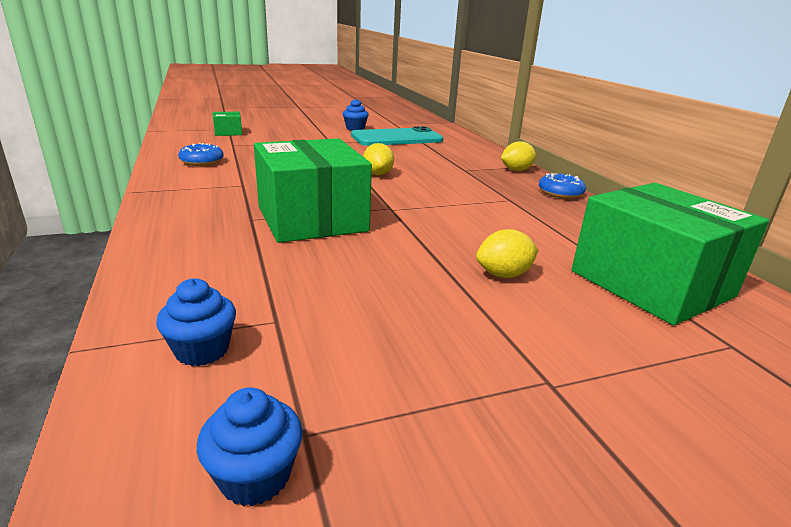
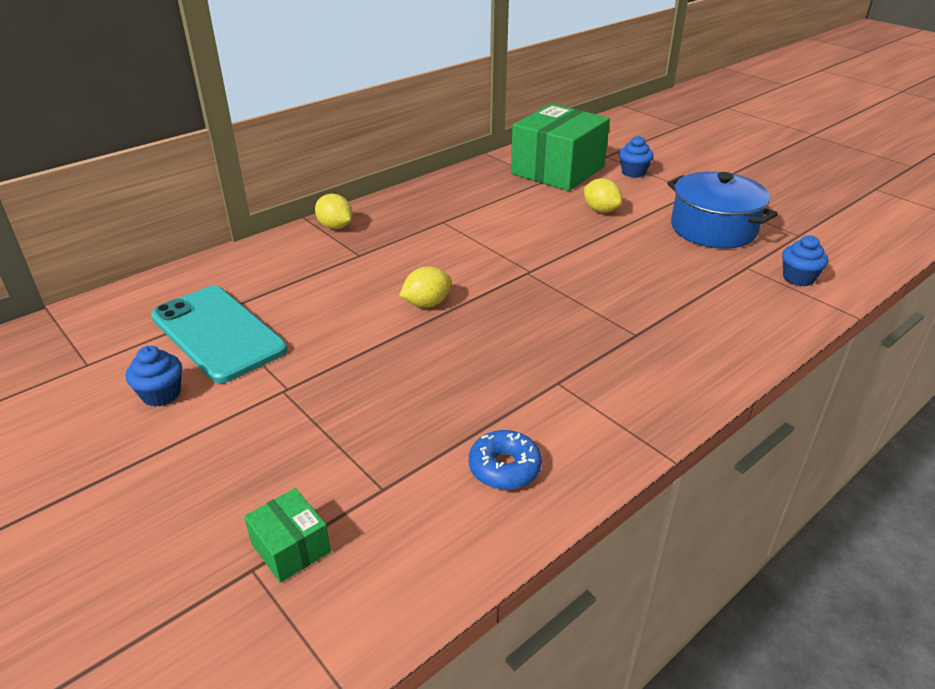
camera: 110 degrees left, 10 degrees up
(255, 476) = (829, 238): blue cupcake -> blue cupcake (633, 172)
(312, 219) = (598, 303): green box -> none
(398, 341) = (713, 229): none -> blue pot
(560, 193) = (399, 201): blue donut -> none

